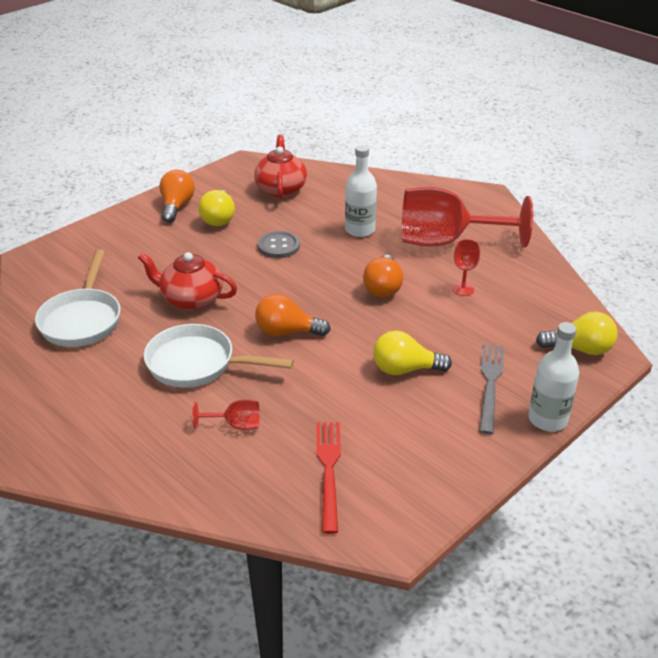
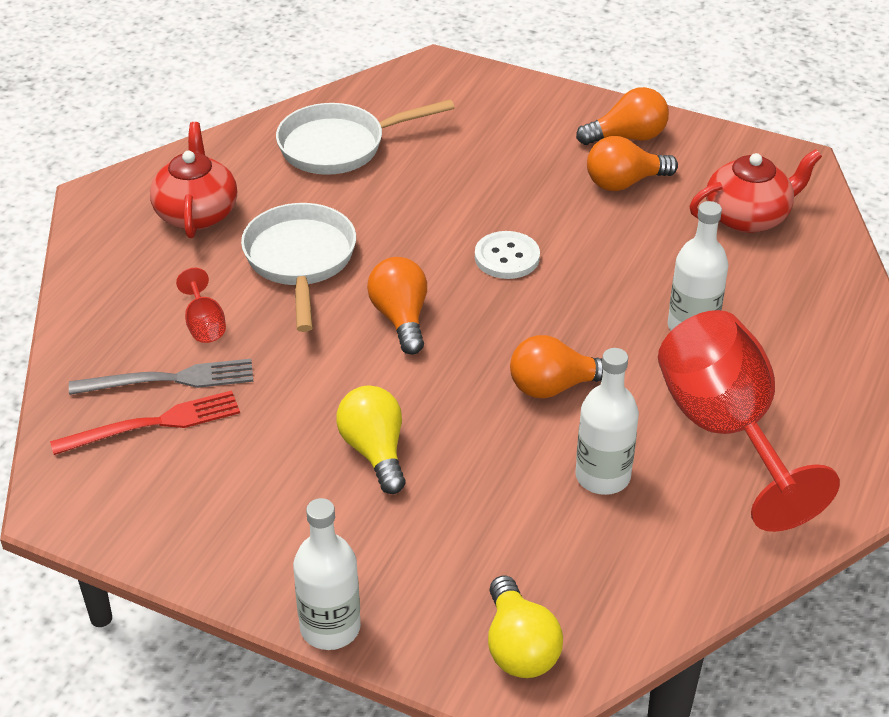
camera: 70 degrees right, 5 degrees up
(191, 299) = (425, 216): red teapot -> red teapot (197, 213)
(219, 218) = (624, 183): yellow light bulb -> orange light bulb
(256, 277) = (507, 257): none -> white button
(279, 246) = (593, 257): grey button -> none
(463, 289) = (602, 476): red goblet -> white bottle
(490, 384) = (382, 549): grey fork -> grey fork (169, 380)

